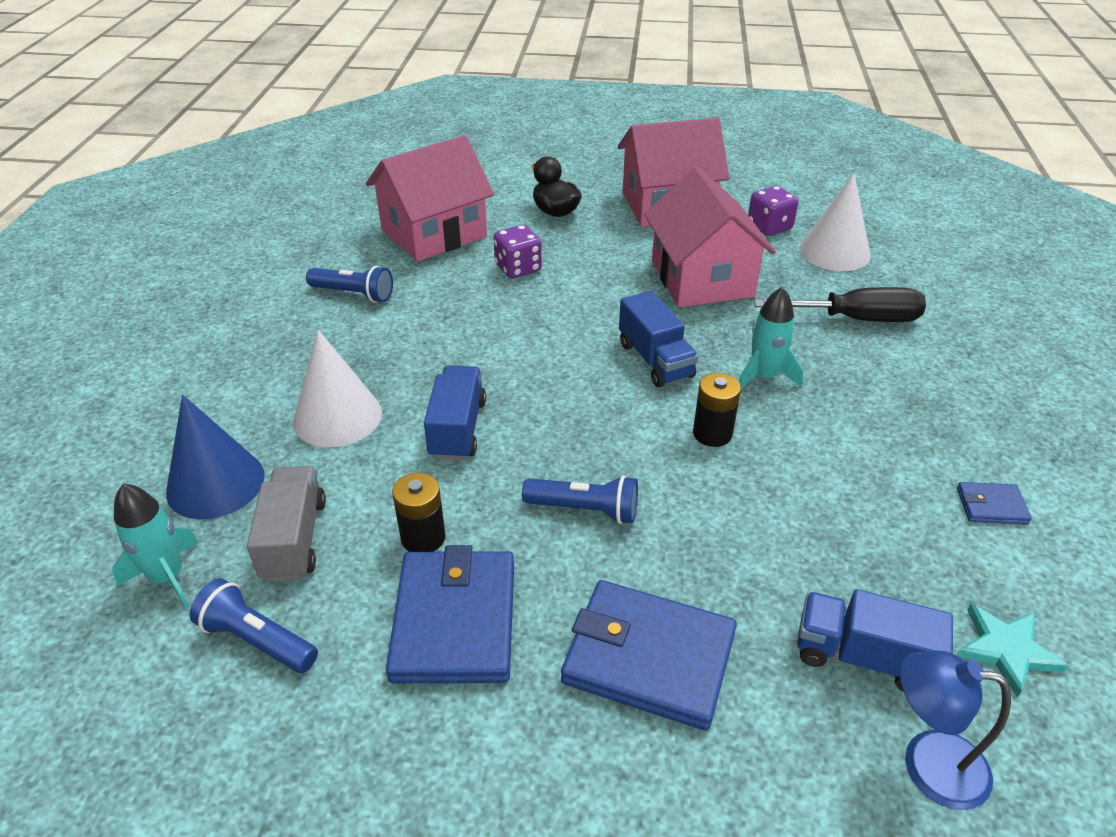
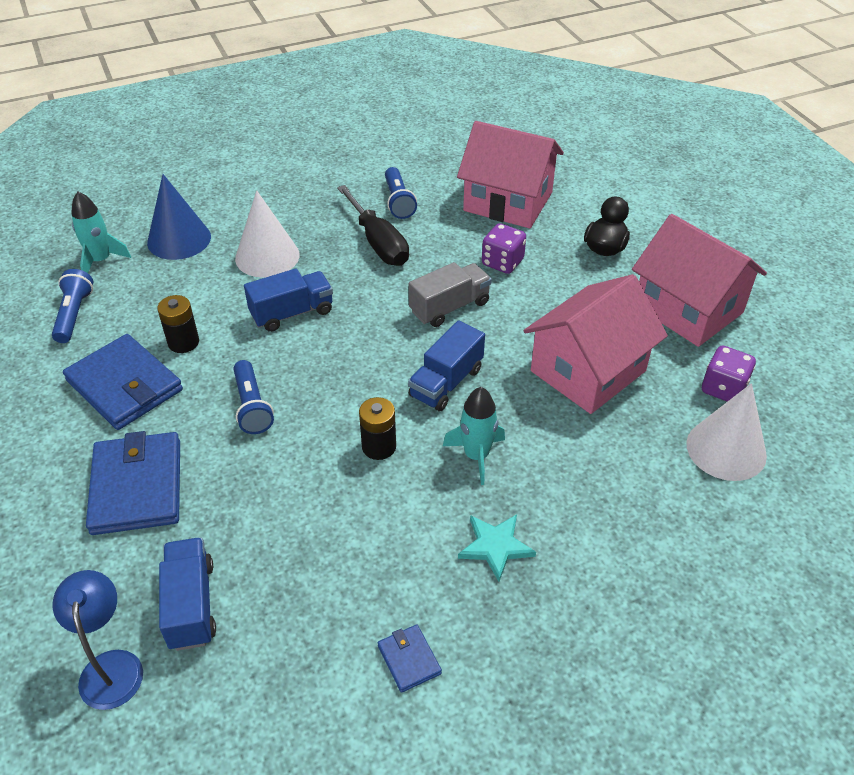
camera: 60 degrees right, 5 degrees up
(294, 539) = (153, 291): grey truck -> grey truck (449, 307)
(455, 621) = (124, 385): blue wallet -> blue wallet turned 75 degrees clockwise
(856, 319) = (618, 496): black screwdriver -> black screwdriver (378, 242)
(1006, 650) = (241, 699): turquoise star -> turquoise star (495, 546)

